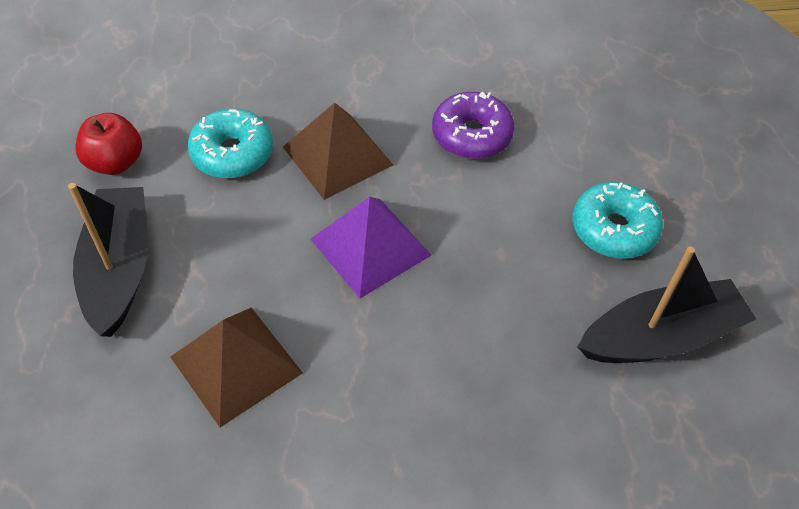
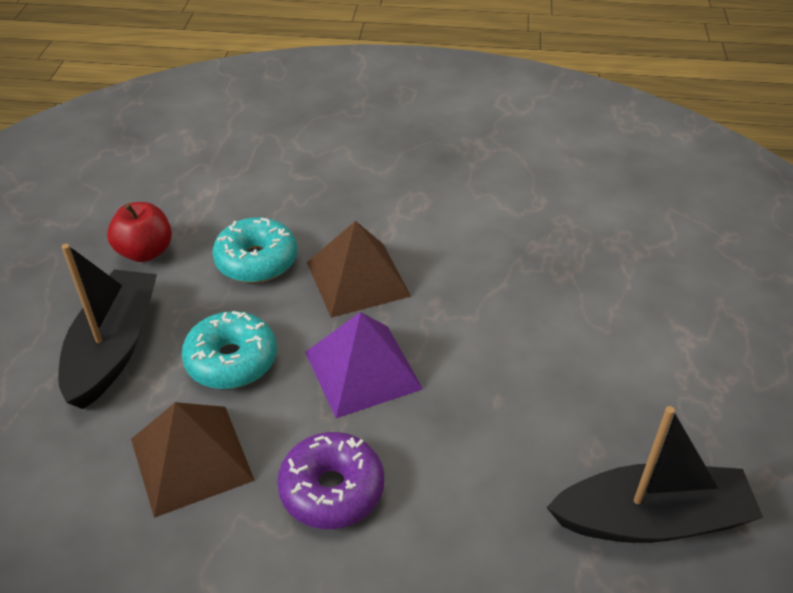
camera: 15 degrees right, 10 degrees down
(471, 135) = (500, 280): purple donut -> purple donut (332, 489)
(613, 229) = (627, 397): turquoise donut -> turquoise donut (231, 360)

